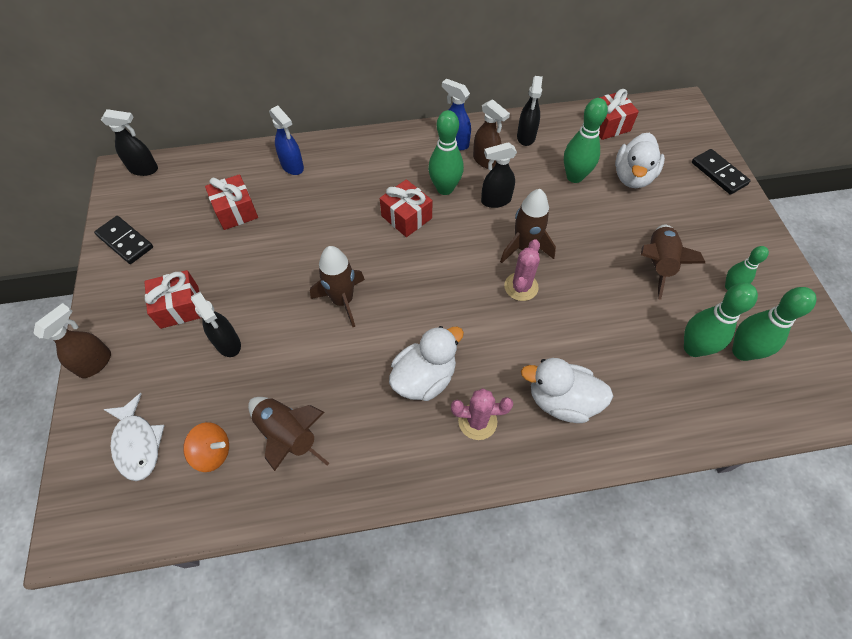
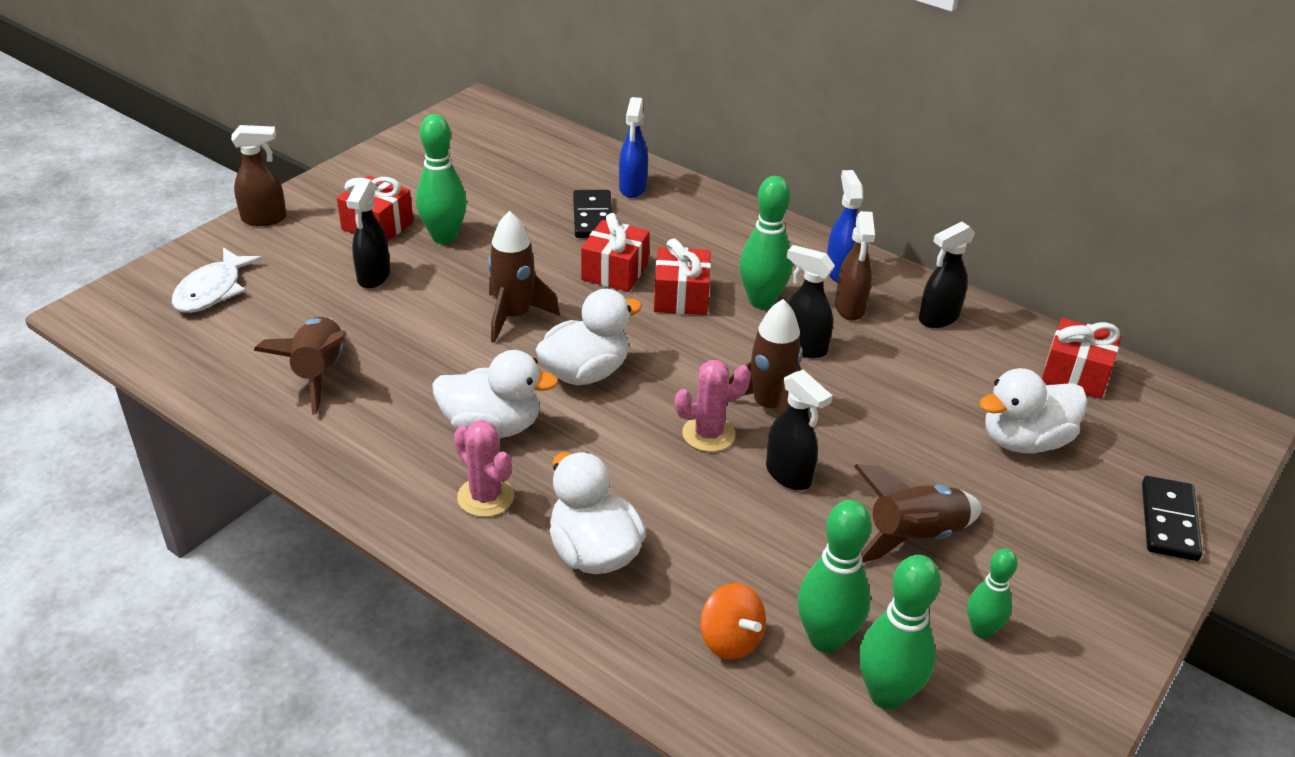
camera: 45 degrees right, 20 degrees down
(125, 241) = (407, 154): black domino -> black domino (593, 217)
(144, 169) = (499, 113): black spray bottle -> black spray bottle (789, 475)
(213, 452) = (250, 338): orange spinning top -> orange spinning top (730, 640)
(236, 211) = (528, 189): red gift -> red gift (615, 271)
(423, 303) = (585, 373): none -> white duck
(574, 177) = (941, 390): green bowling pin -> green bowling pin (444, 237)

